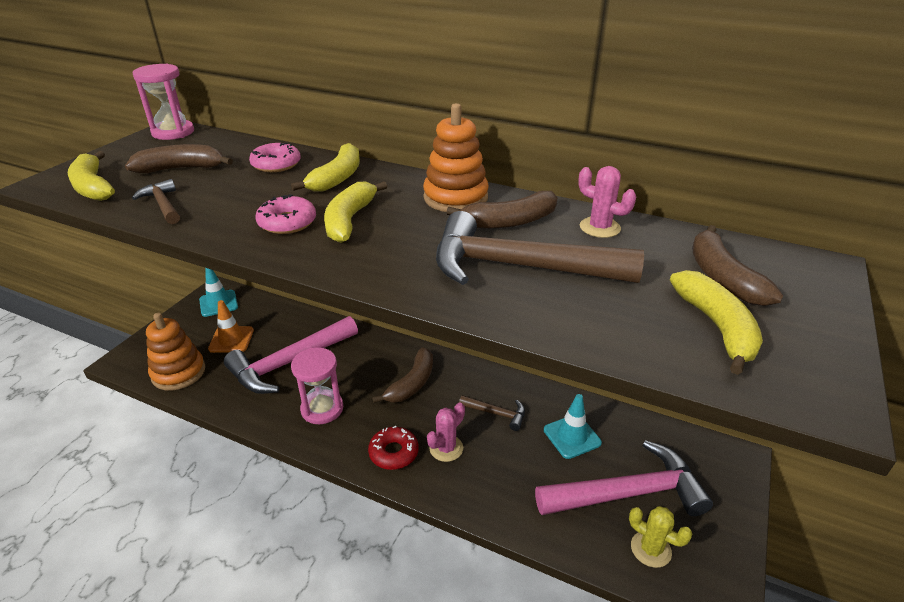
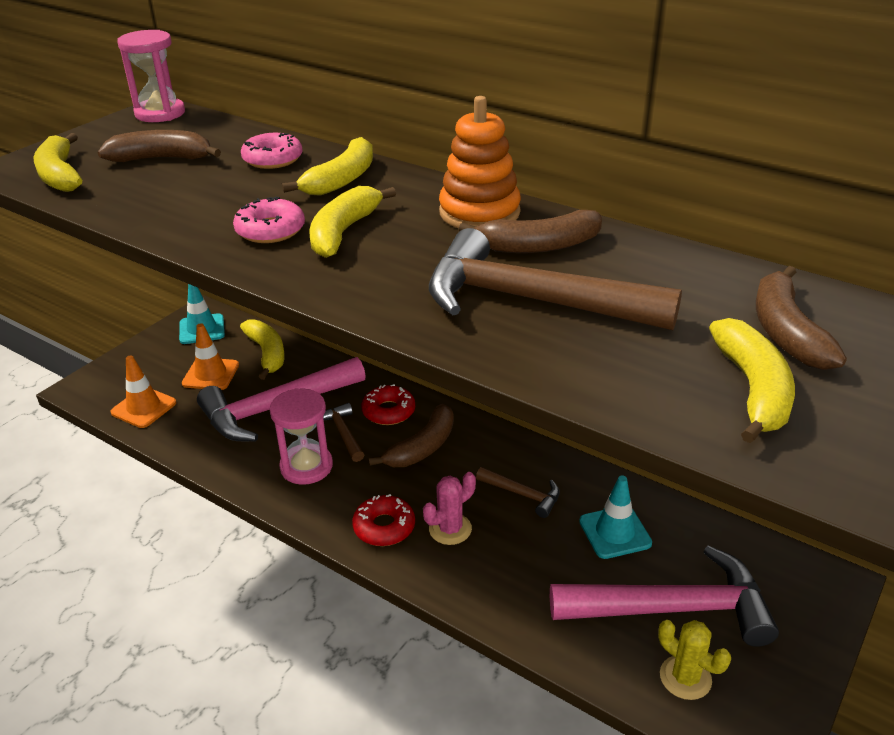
camera: 10 degrees right, 0 degrees up
(163, 205) = (134, 201): brown hammer -> brown hammer (343, 433)
(178, 372) = (144, 408): orange stacking toy -> orange traffic cone
(275, 319) = (267, 353): none -> yellow banana
(380, 357) = (388, 411): none -> red donut
(599, 228) = (650, 261): pink cactus -> none

